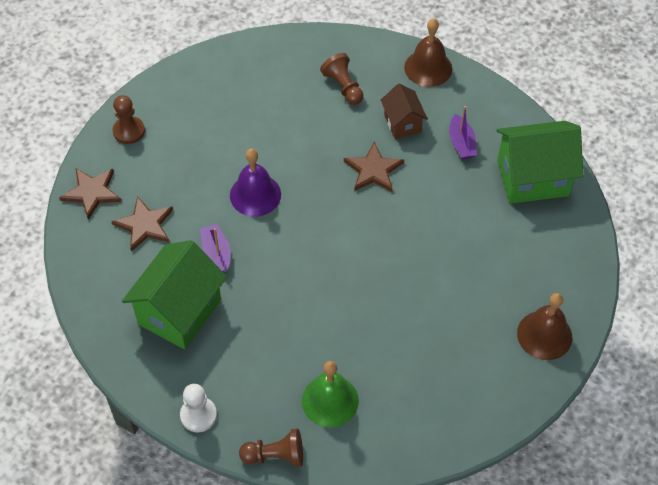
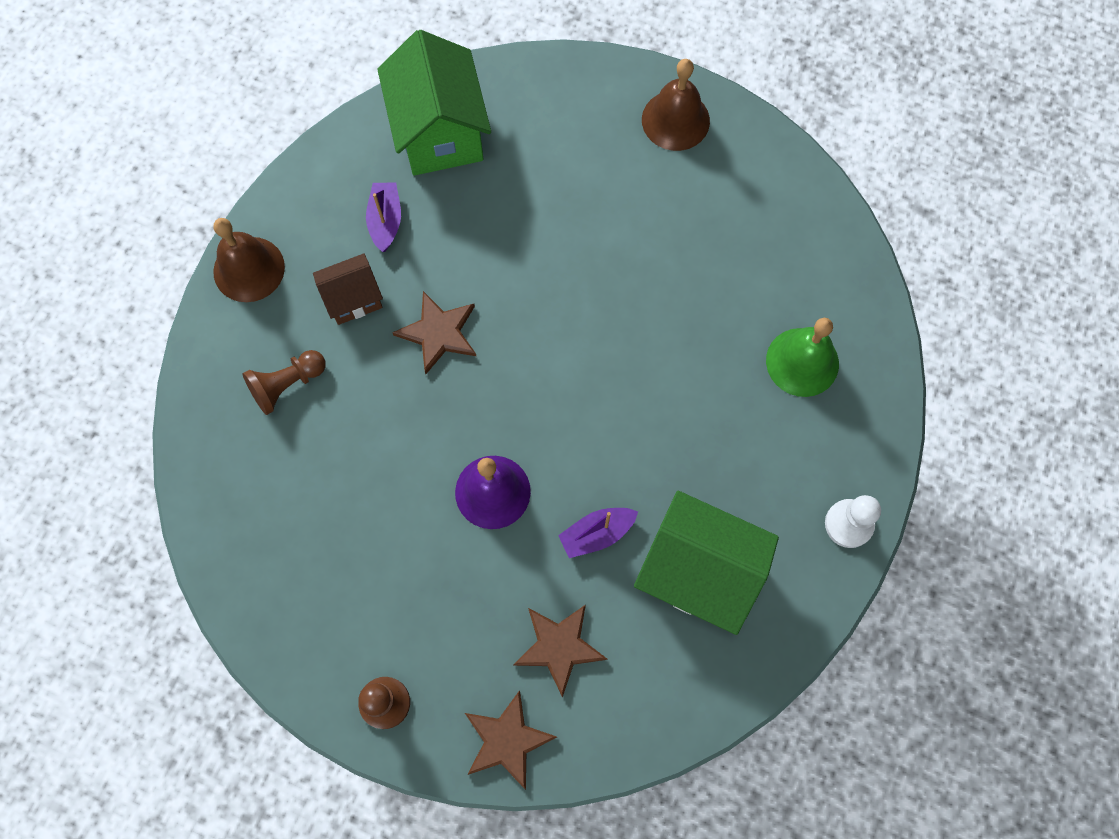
camera: 95 degrees left, 15 degrees up
(275, 455) = (887, 420): brown pawn -> none
(461, 143) = (385, 221): purple boat -> purple boat turned 75 degrees counterclockwise

